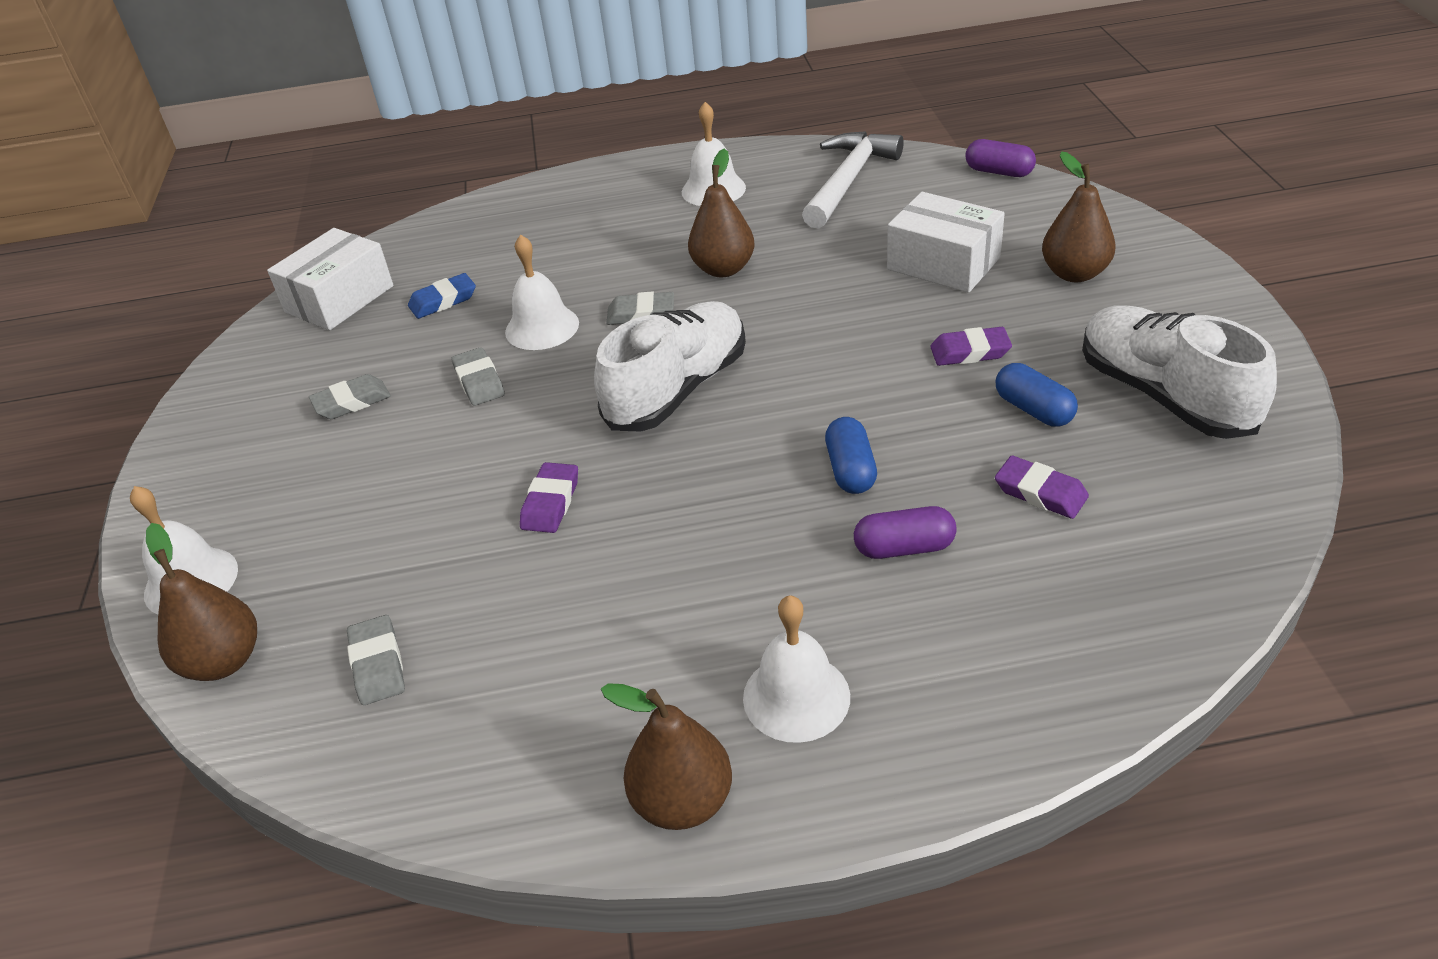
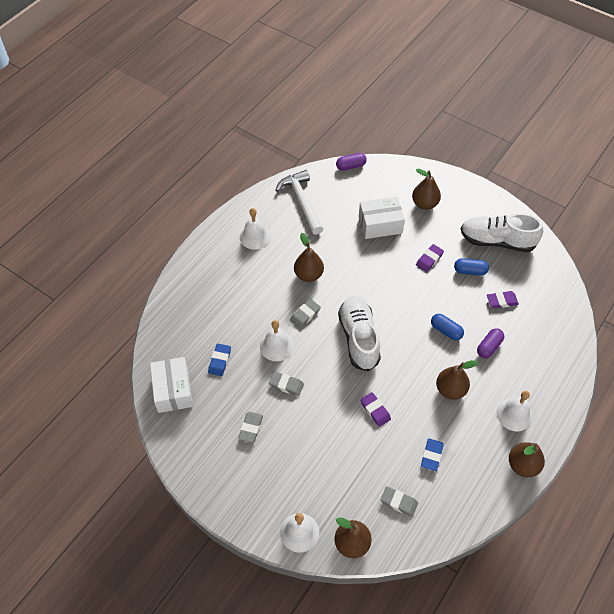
camera: 50 degrees left, 15 degrees up
(538, 639) = (431, 455): none -> blue eraser
(726, 563) = (450, 389): none -> brown pear

